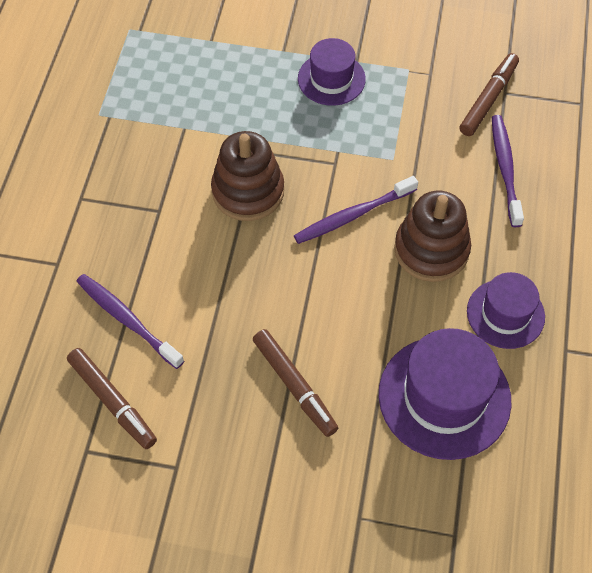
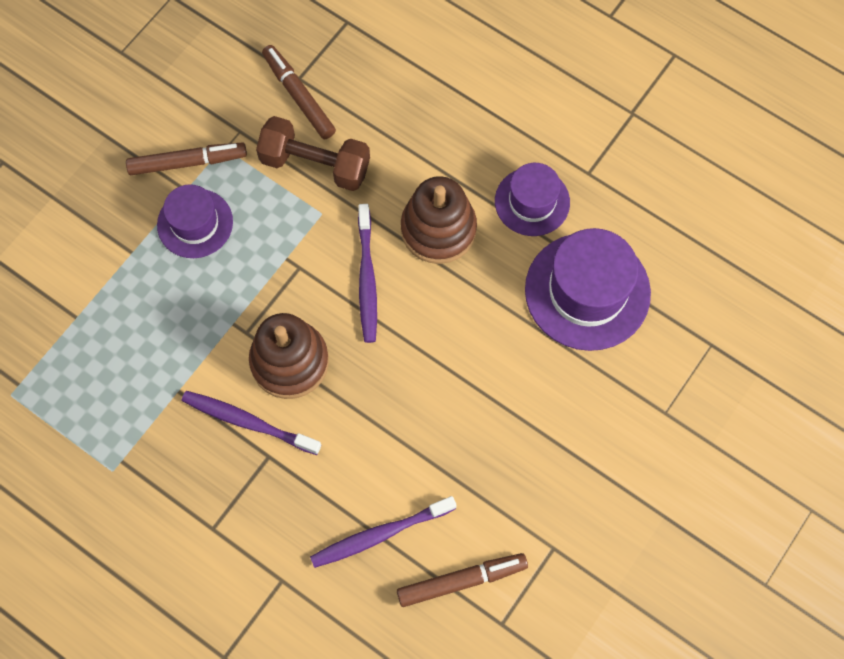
camera: 65 degrees left, 10 degrees up
(294, 386) = (520, 411): brown marker -> brown marker (187, 162)
(434, 136) = (315, 164): none -> brown dumbbell
(505, 169) = (384, 123): purple toothbrush -> purple toothbrush (248, 422)

